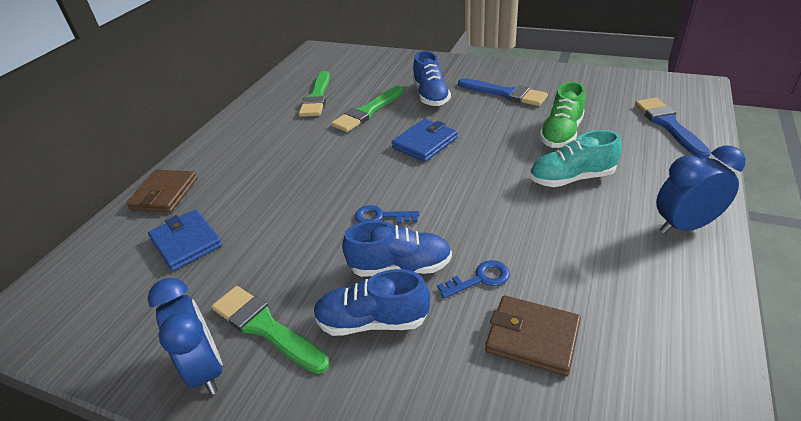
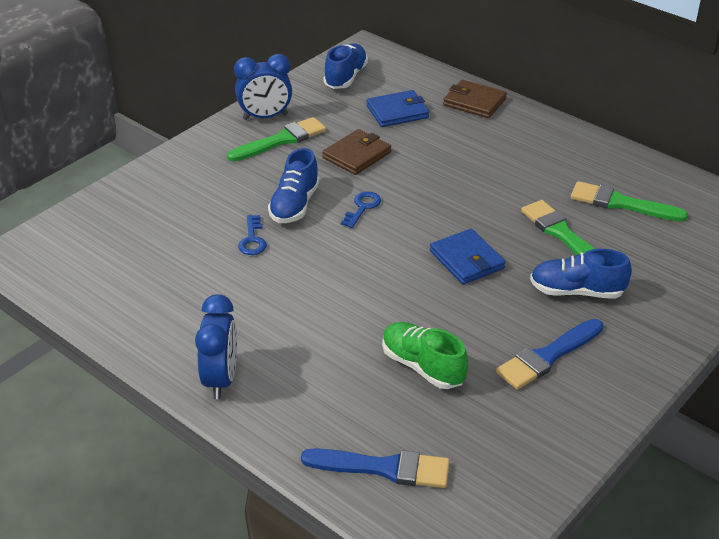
camera: 105 degrees right, 0 degrees up
(372, 321) = (252, 183): blue shoe -> blue shoe (345, 77)
(532, 337) = (183, 246): brown wallet -> brown wallet (357, 155)
(571, 178) = (337, 339): turquoise shoe -> none

